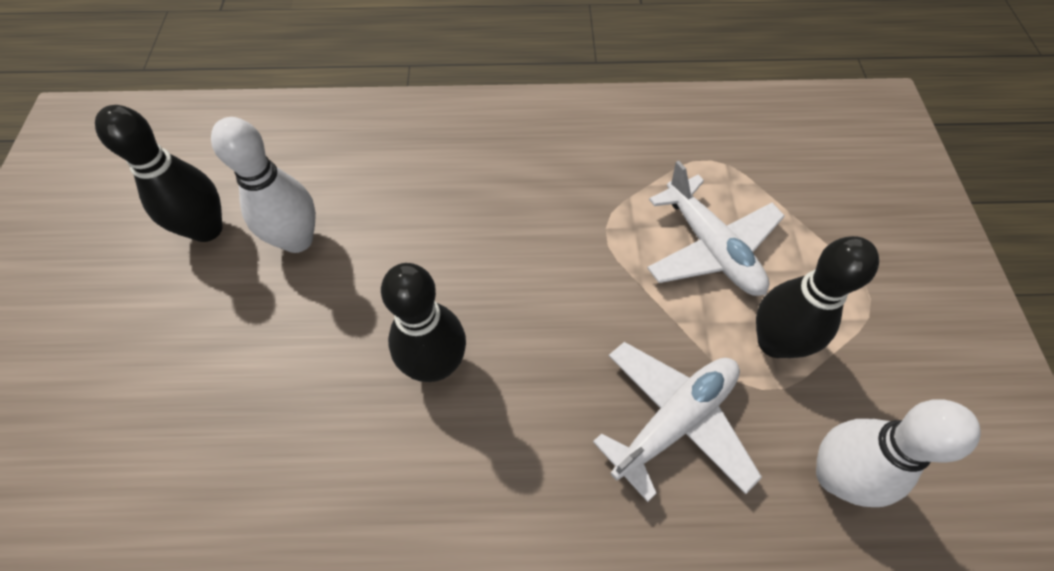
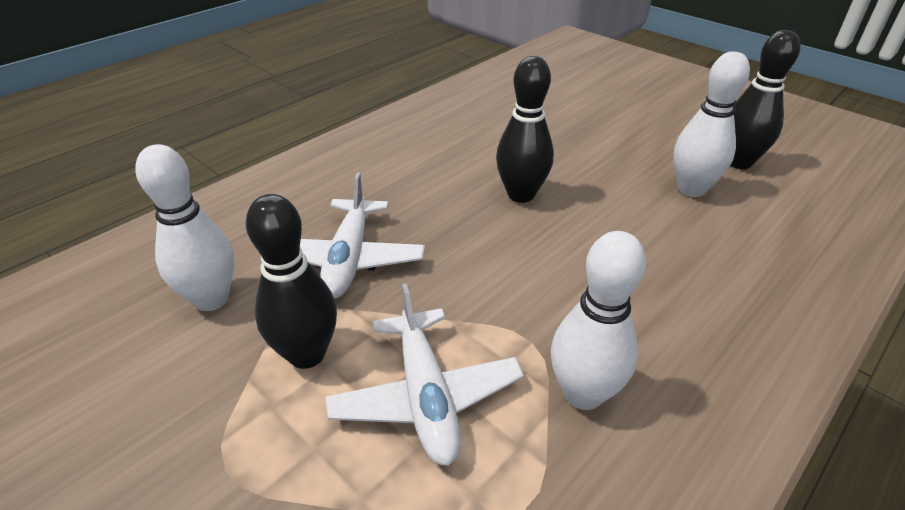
camera: 135 degrees right, 20 degrees down
(614, 178) = (583, 393): none -> white bowling pin
(711, 248) = (426, 396): white plane -> white plane turned 120 degrees counterclockwise

